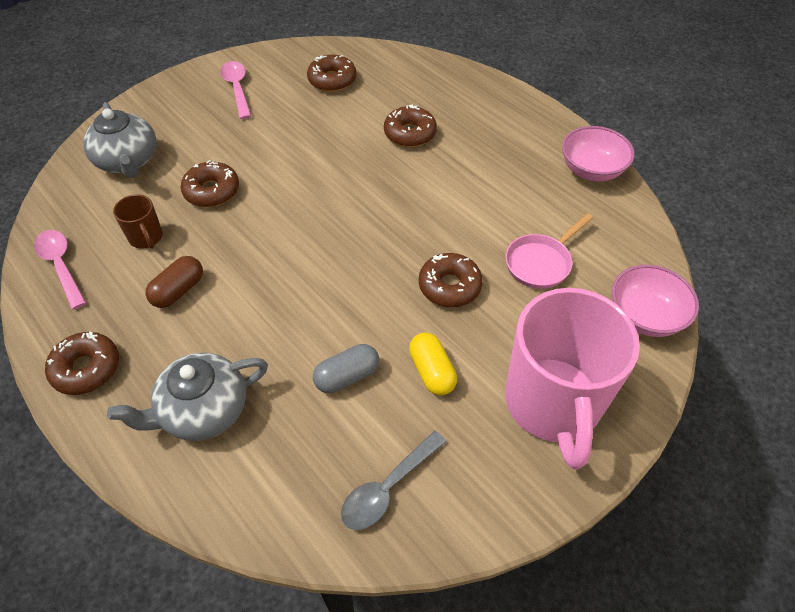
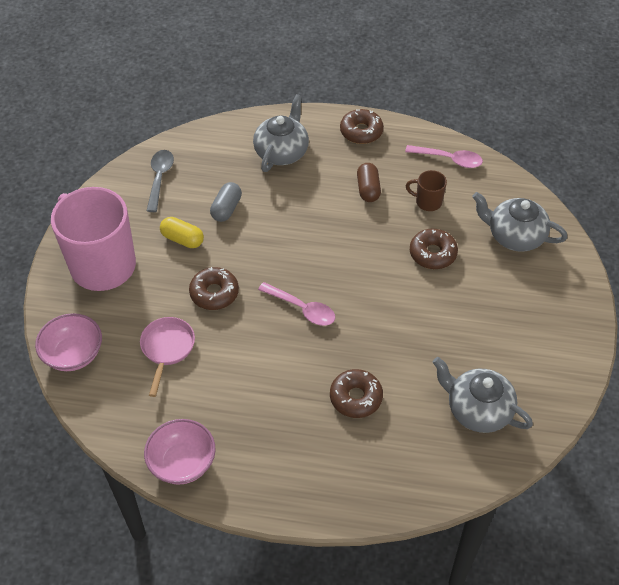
camera: 140 degrees right, 0 degrees up
(237, 88) = (535, 345): pink spoon -> pink spoon (302, 309)
(332, 80) = (477, 409): brown donut -> grey teapot

